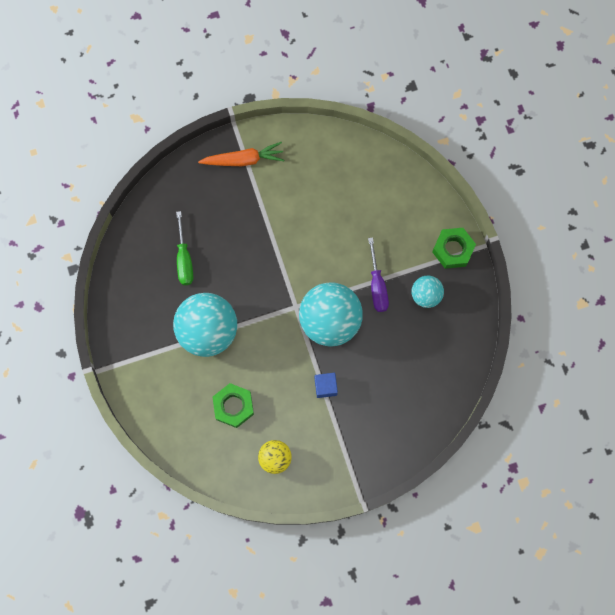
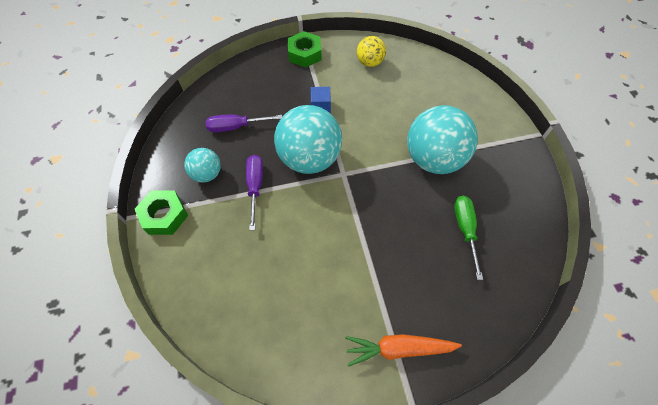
camera: 175 degrees left, 15 degrees down
(233, 406) = (406, 99): green nut -> green nut (305, 54)
(411, 352) = (235, 127): none -> purple screwdriver

